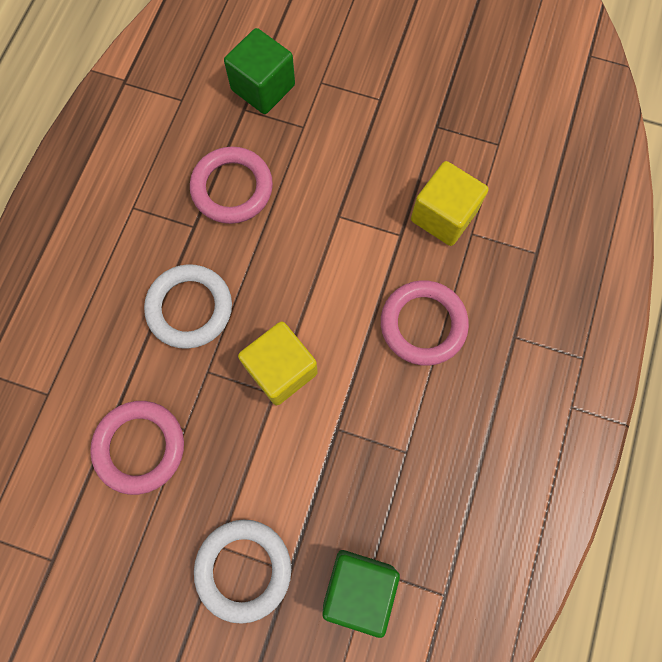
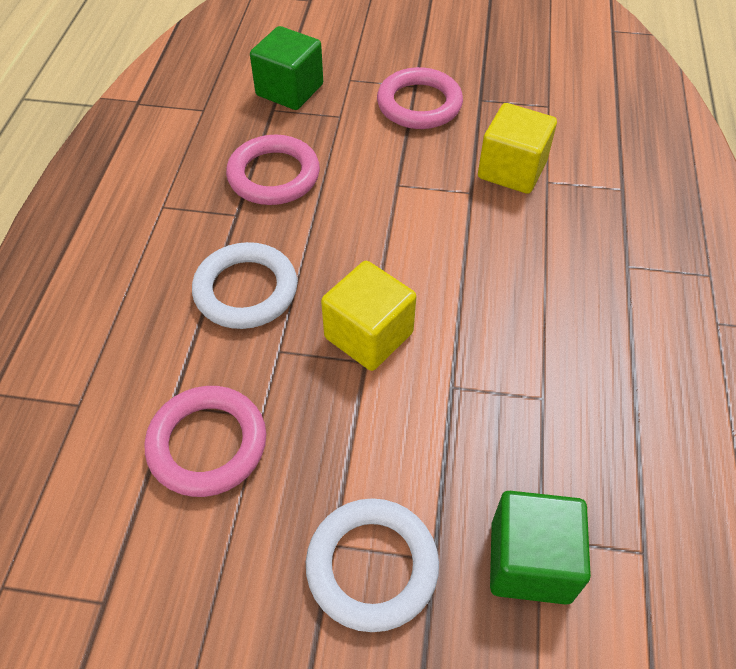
camera: 10 degrees left, 20 degrees down
(423, 324) = (521, 268): pink ring -> pink ring (419, 104)

